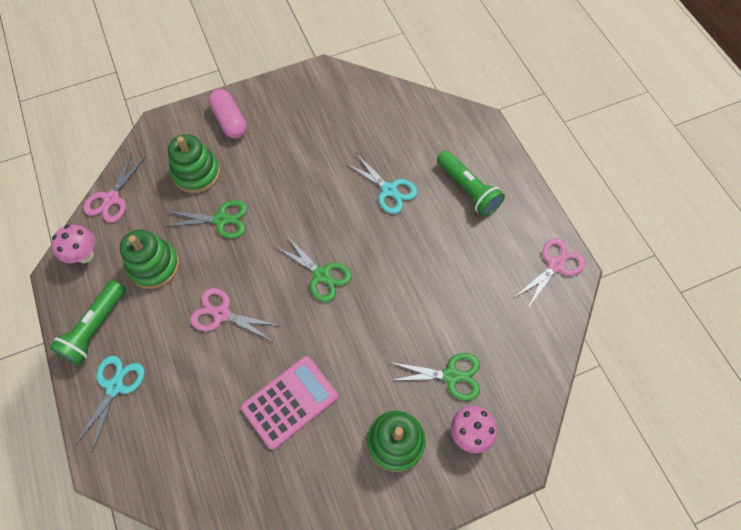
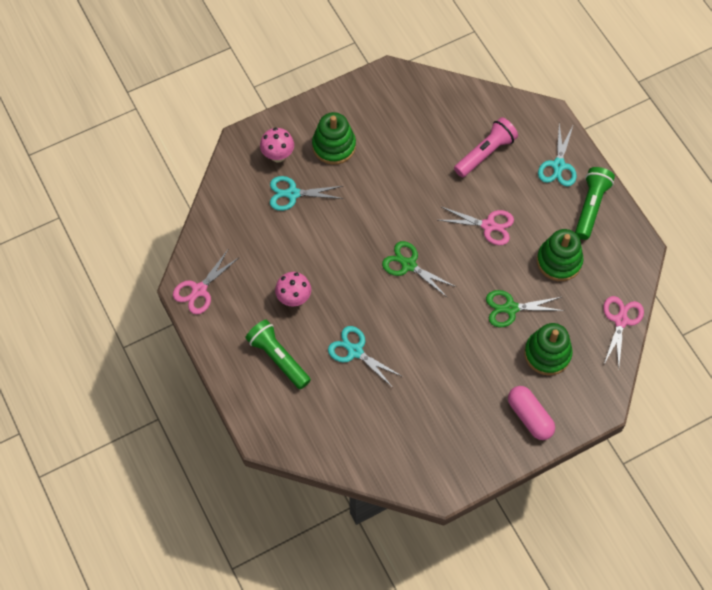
camera: 175 degrees right, 0 degrees up
(85, 255) = (624, 265): pink mushroom -> pink mushroom (294, 299)
(201, 413) = (485, 153): none -> pink flashlight
(290, 402) = (418, 166): pink calculator -> none
(451, 376) = (292, 194): green scissors -> turquoise scissors

